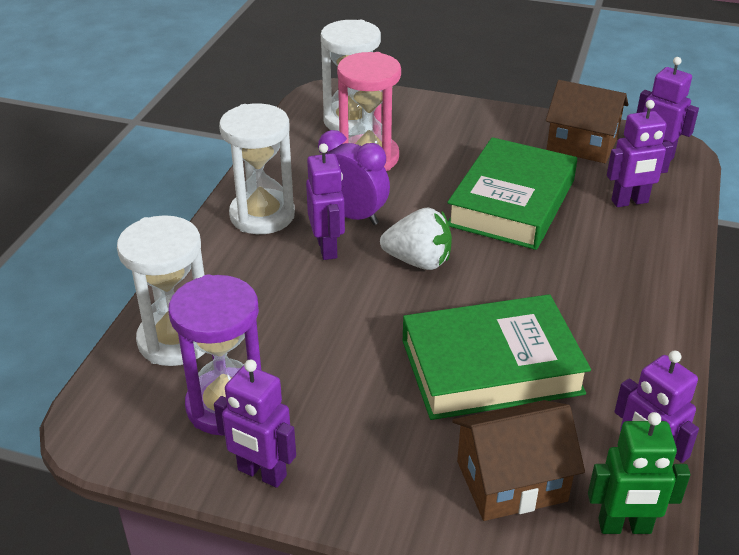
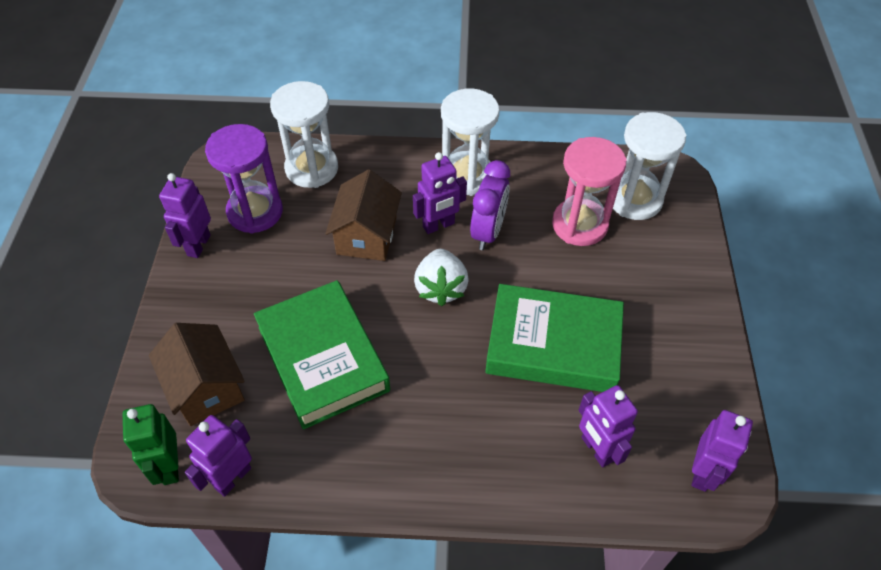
camera: 75 degrees right, 15 degrees up
(582, 144) = (688, 396): brown house -> brown house (367, 235)

